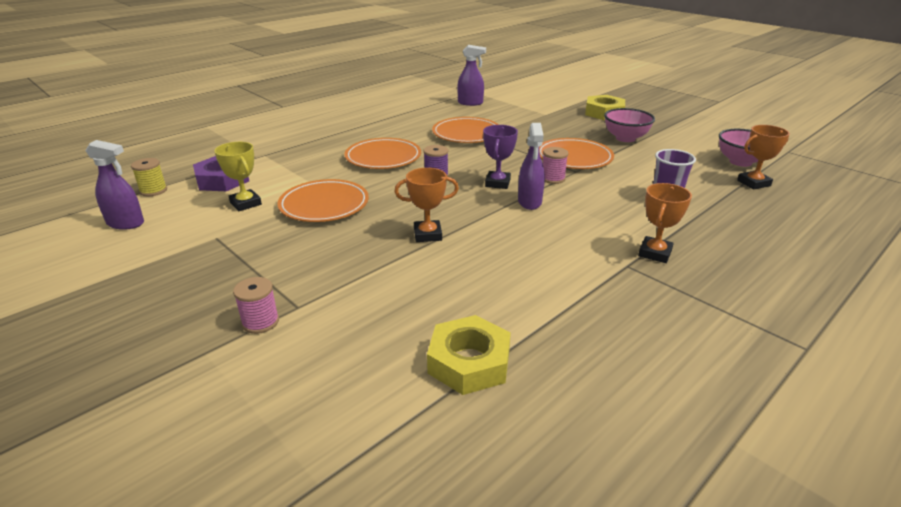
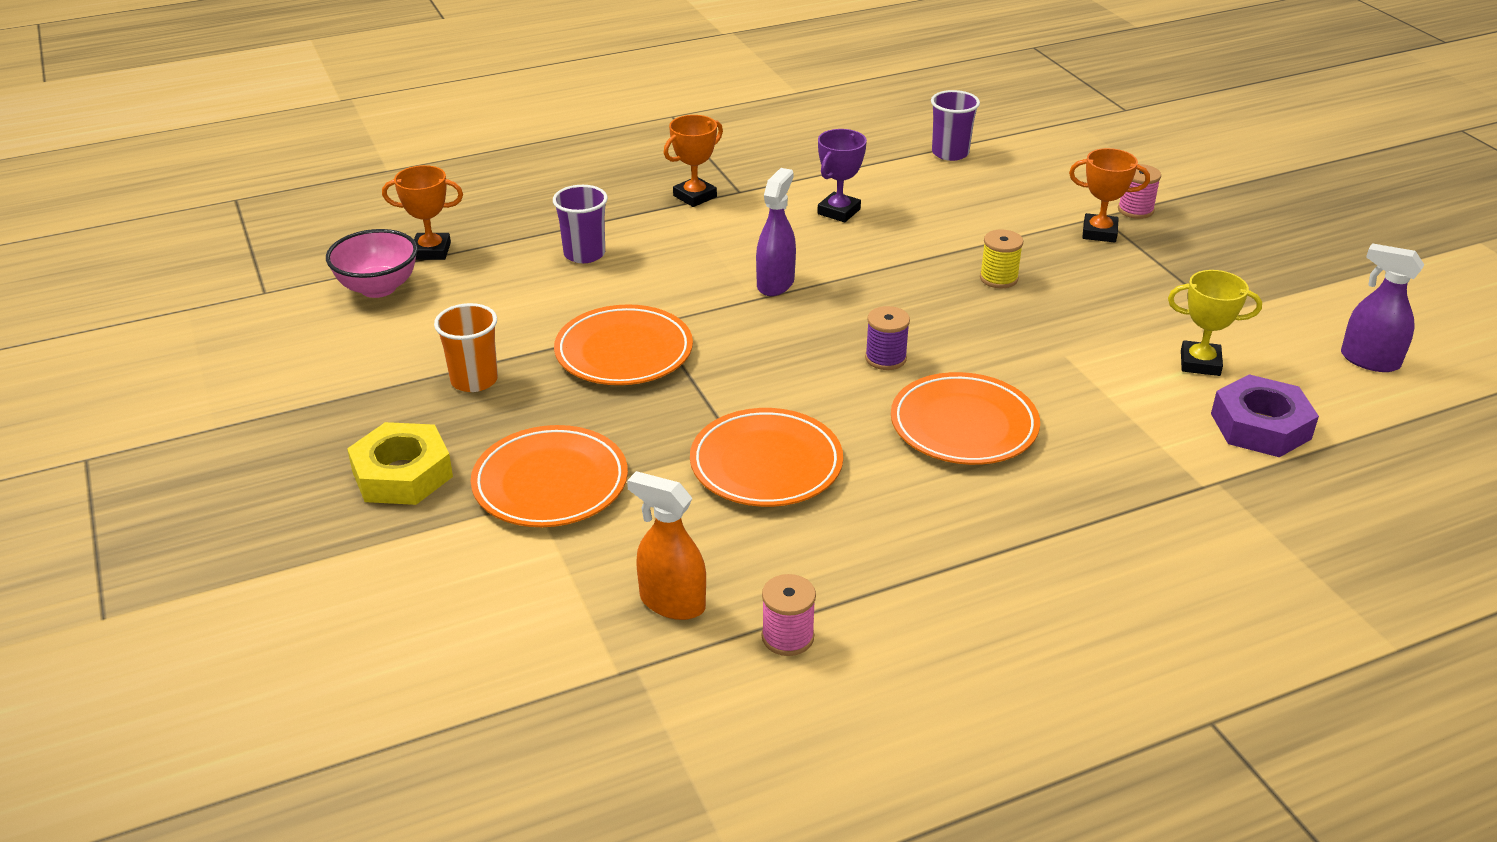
camera: 160 degrees left, 5 degrees up
(153, 191) = (1373, 423): yellow spool -> yellow spool (998, 278)
(245, 203) = (1200, 363): yellow trophy -> yellow trophy turned 60 degrees counterclockwise
(324, 205) = (1076, 336): orange plate -> orange plate (550, 483)
(427, 235) = (940, 264): orange trophy -> orange trophy (1099, 232)
(469, 362) = (950, 153): yellow nut -> purple cup
(470, 103) = (672, 602): purple spray bottle -> orange spray bottle
(497, 183) = (796, 324): purple trophy -> purple trophy (839, 211)
(552, 178) = (704, 316): pink spool -> pink spool (787, 637)
(625, 138) = (474, 380): pink bowl -> orange cup

